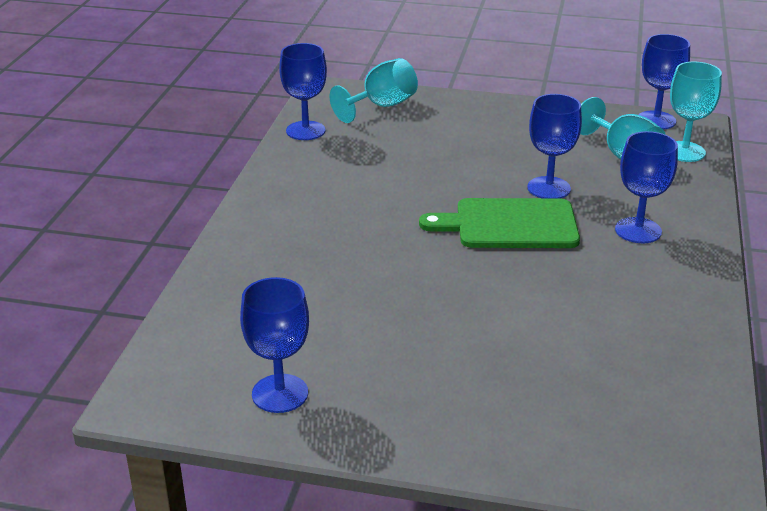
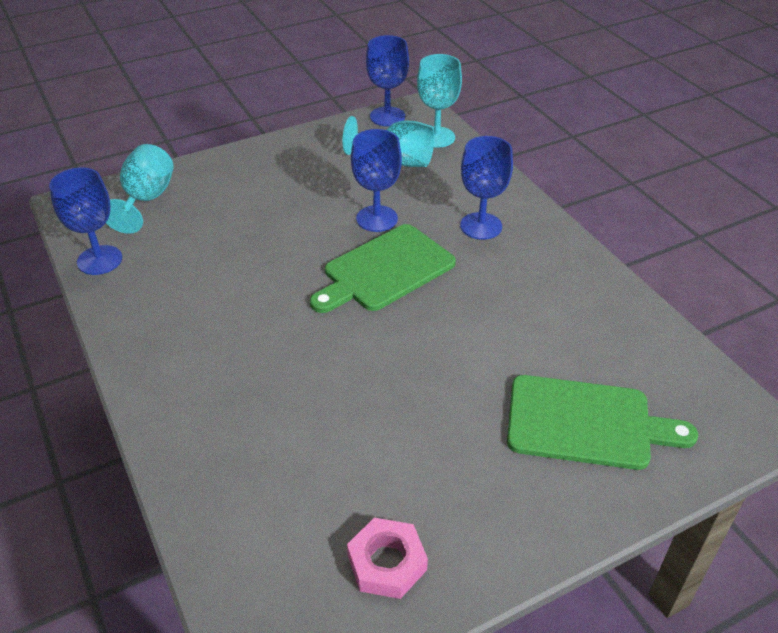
camera: 40 degrees left, 10 degrees up
(280, 393) = (387, 562): blue goblet -> pink nut
(546, 401) = (586, 423): none -> green cutting board

